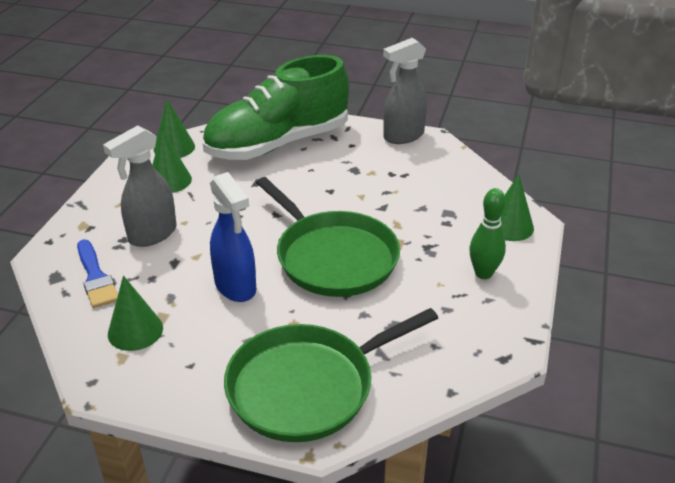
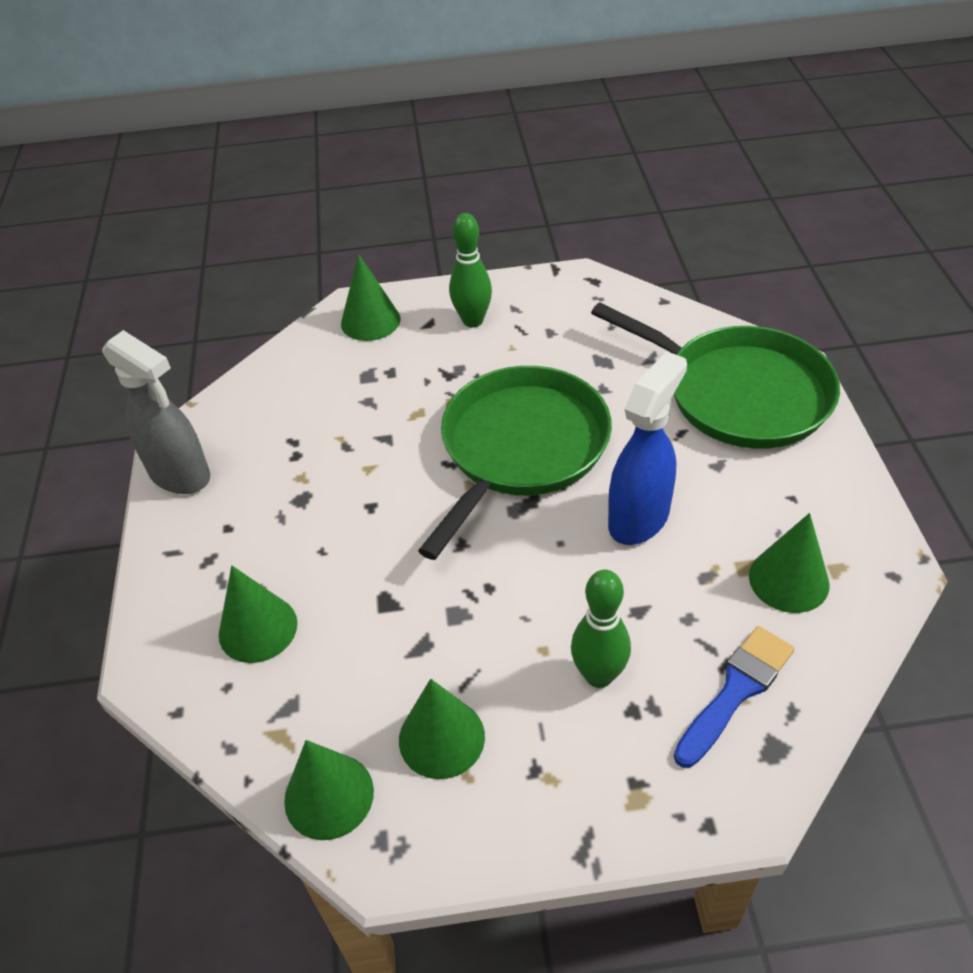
camera: 110 degrees left, 10 degrees up
(152, 235) = (599, 675): grey spray bottle -> green bowling pin
(277, 144) = (258, 628): green shoe -> green cone

